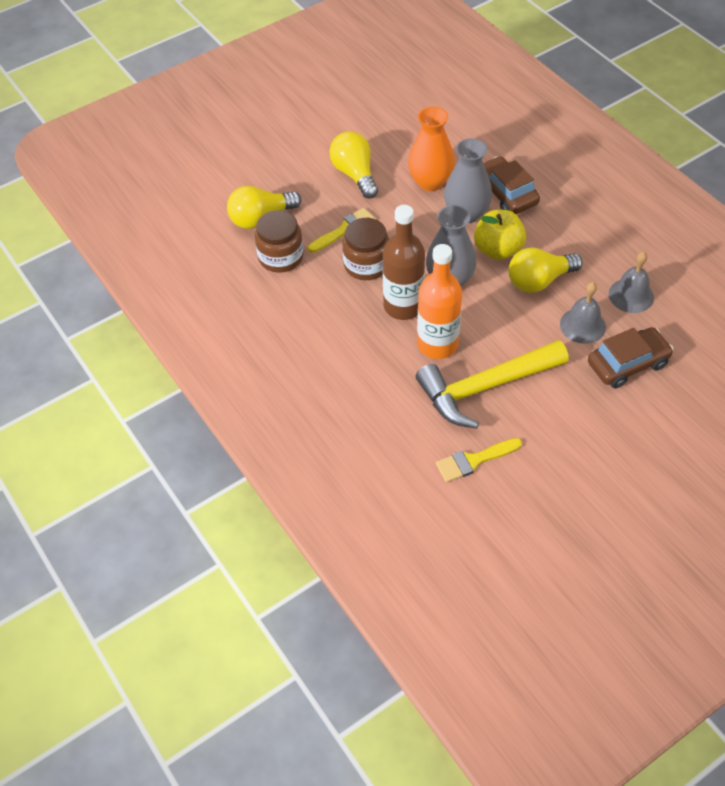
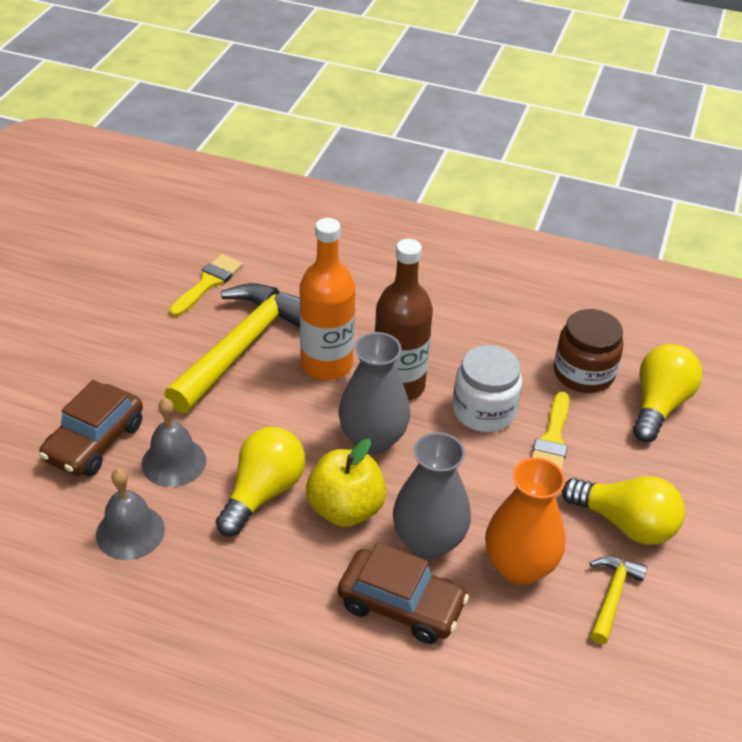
camera: 140 degrees right, 10 degrees down
(366, 265) = (484, 411): brown jar -> white jar
(398, 150) = (612, 596): none -> yellow hammer

